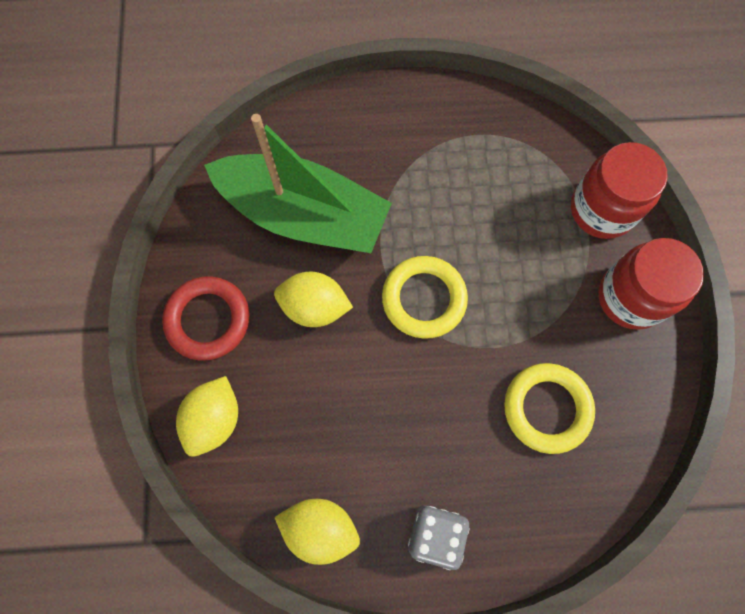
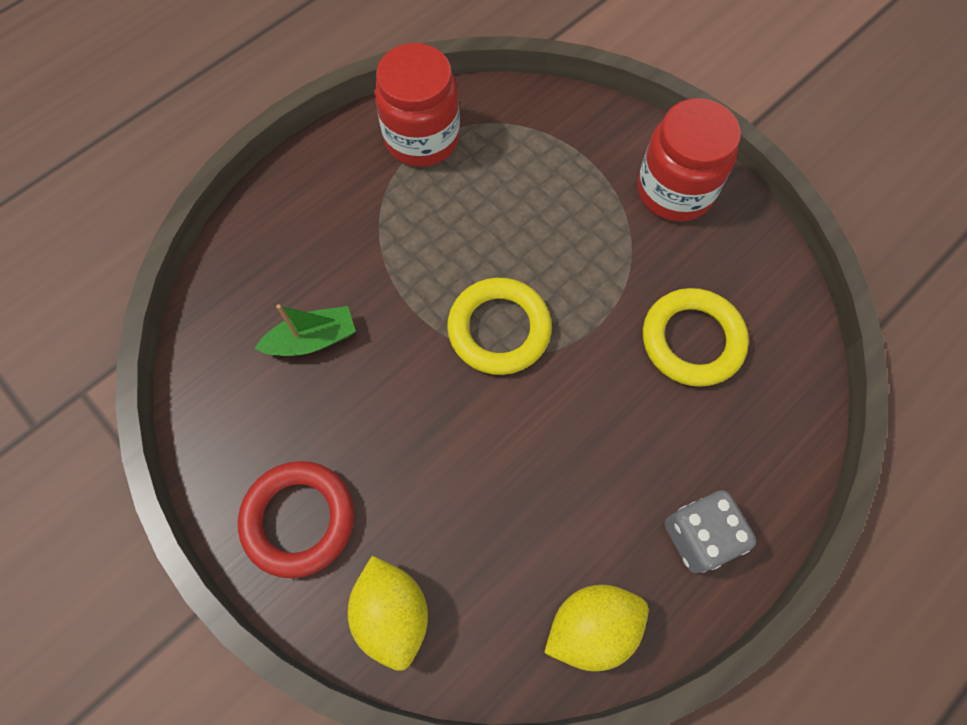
camera: 40 degrees left, 5 degrees down
(304, 215) = (312, 340): green boat -> green boat, size x0.42
(314, 307) = (400, 419): yellow lemon -> none
(602, 210) = (586, 135): red jar -> red jar (422, 138)

